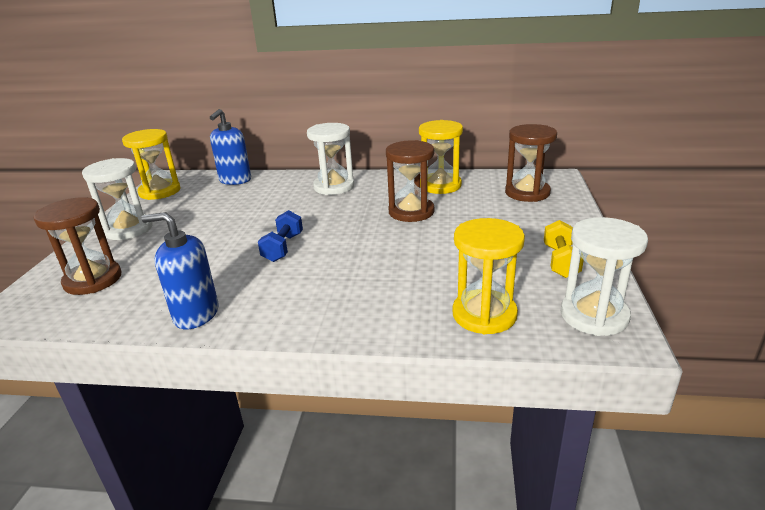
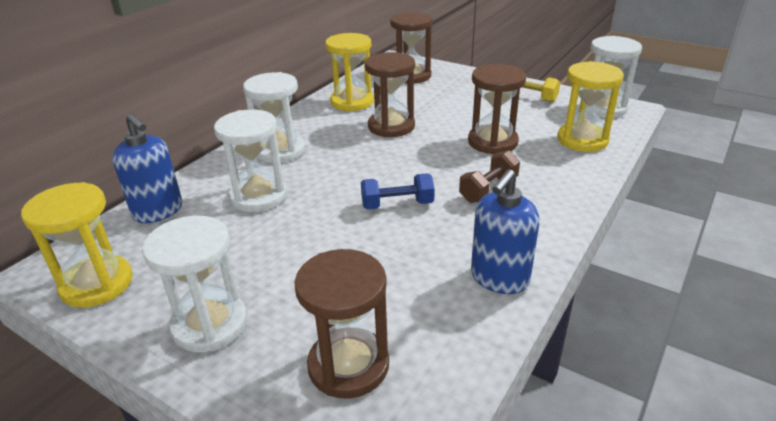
camera: 65 degrees left, 5 degrees up
(267, 199) = (258, 196): none -> white hourglass
(283, 247) = (397, 205): blue dumbbell -> blue dumbbell turned 45 degrees counterclockwise
(332, 280) = (488, 189): none -> brown dumbbell
(426, 263) = (492, 142): none -> brown hourglass

